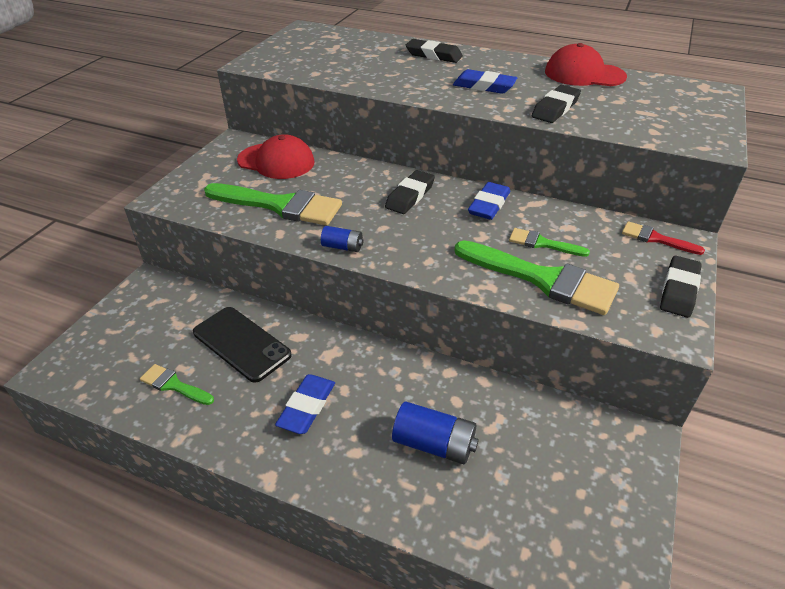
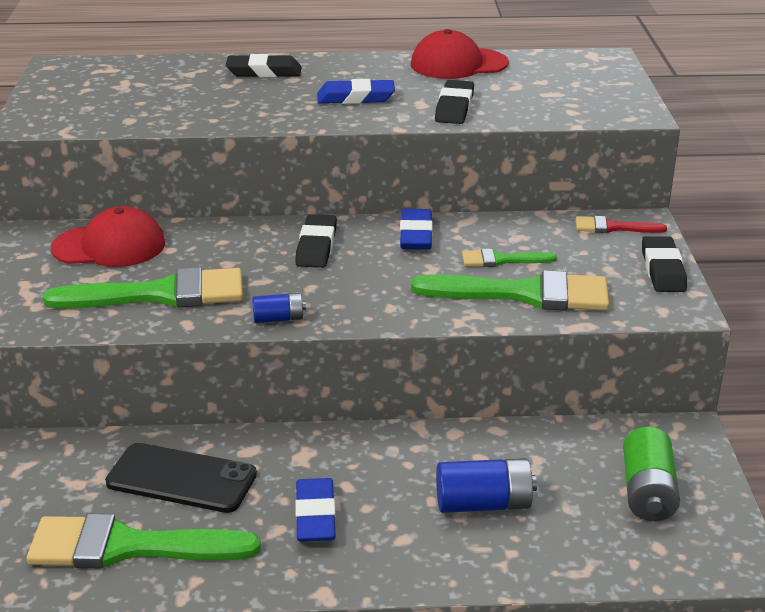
camera: 25 degrees left, 10 degrees down
(174, 385) = (129, 546): green brush -> green brush, size x1.99
(576, 485) = (647, 492): none -> green battery

